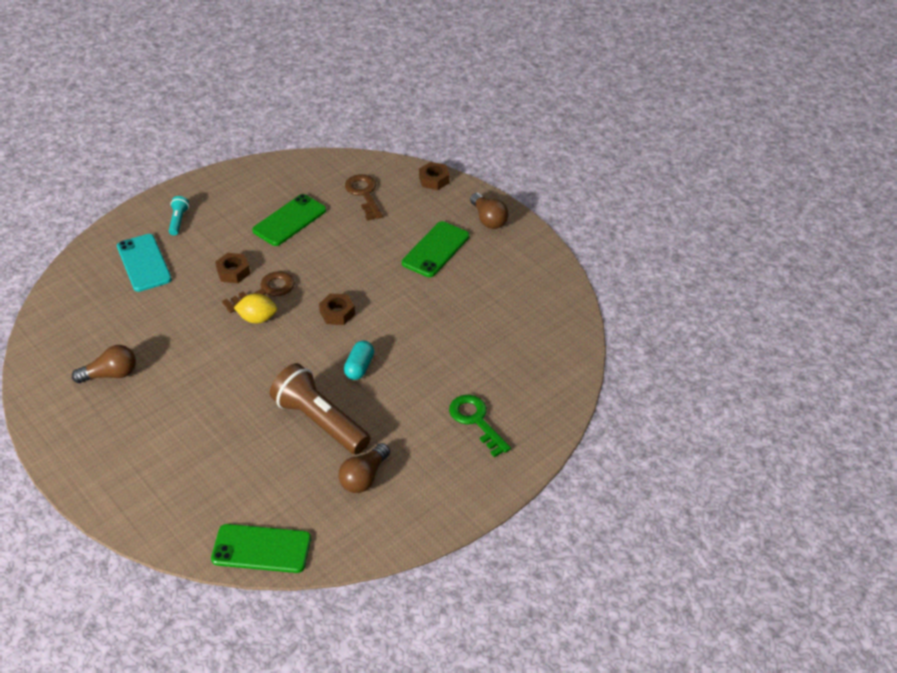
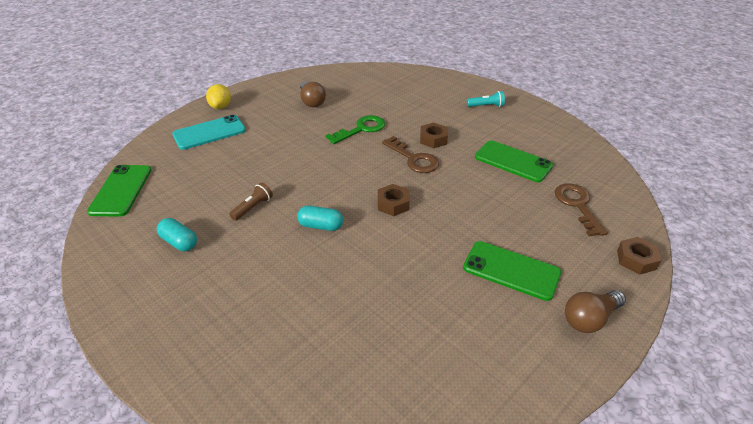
camera: 85 degrees right, 5 degrees down
(144, 263) = (431, 98): turquoise phone -> turquoise phone (209, 132)
(257, 318) = (378, 158): yellow lemon -> yellow lemon (220, 107)
(320, 421) = (253, 207): brown flashlight -> brown flashlight, size x0.45
(364, 194) = (577, 205): brown key -> brown key turned 75 degrees counterclockwise
(364, 477) = (179, 242): brown light bulb -> turquoise capsule
(476, 421) = (238, 326): green key -> green key (361, 129)

